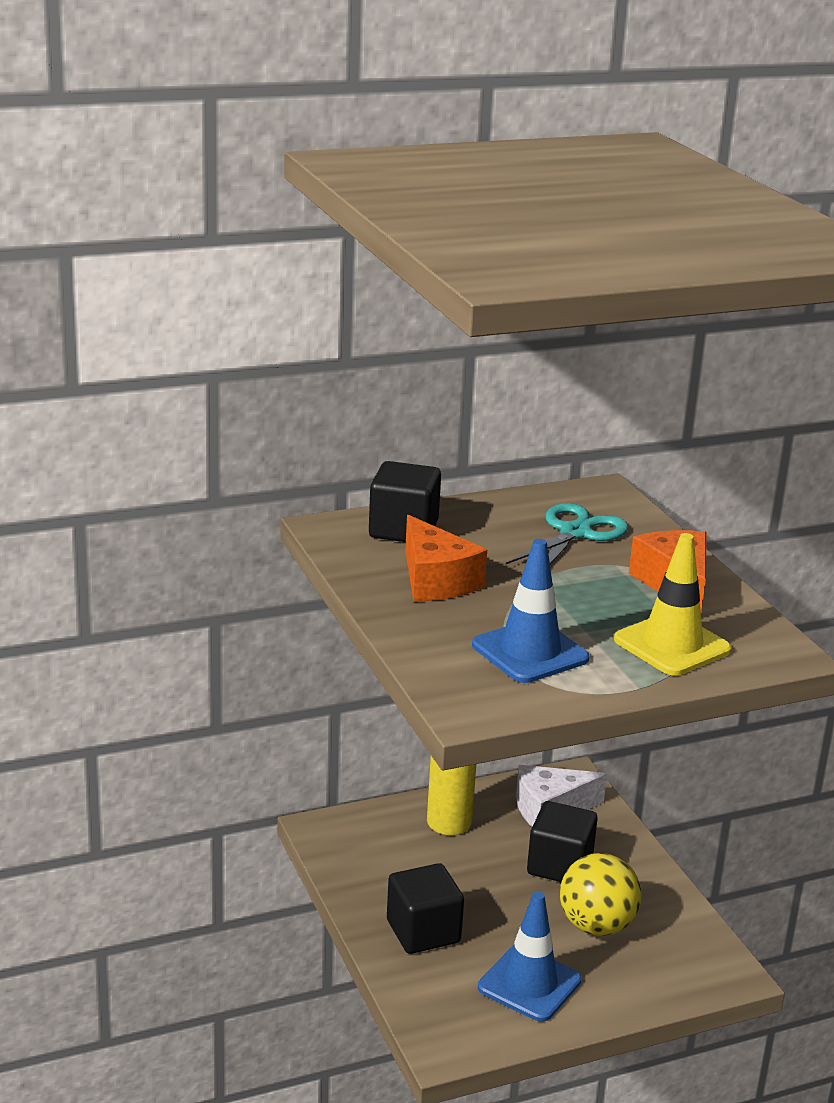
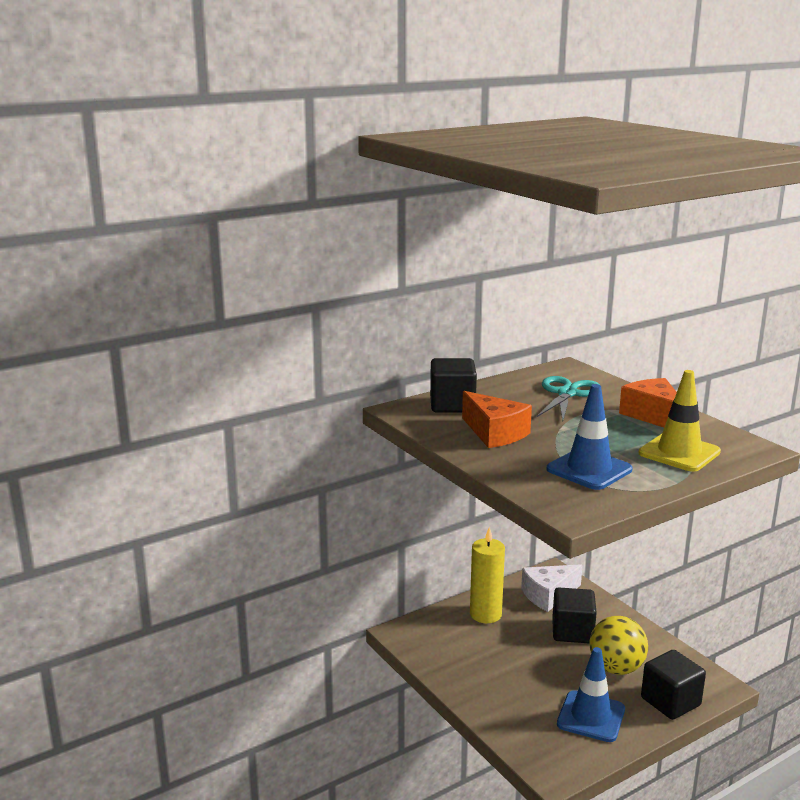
camera: 10 degrees left, 5 degrees down
(423, 931) = (502, 692): black cube -> black cube (670, 702)

